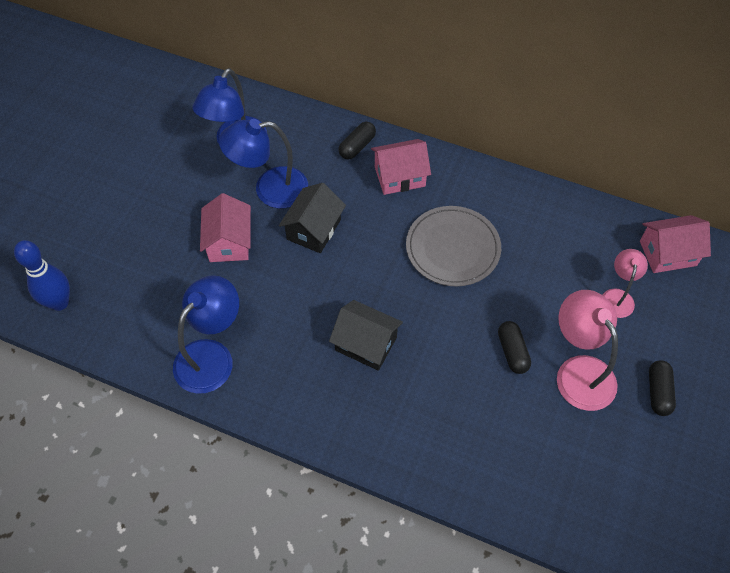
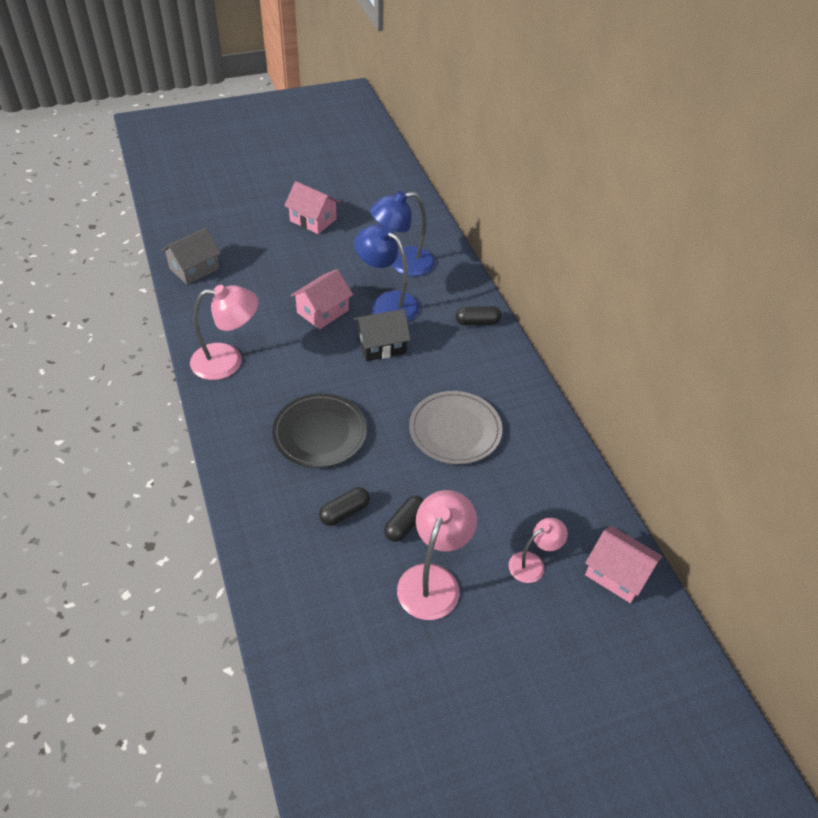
camera: 45 degrees right, 10 degrees down
(59, 302) = (194, 268): blue bowling pin -> grey house
(211, 356) = (228, 361): blue lamp -> pink lamp
(366, 344) = (320, 433): black house -> black plate
(399, 176) = (481, 360): pink house -> pink house (313, 220)
(658, 392) = (472, 650): black capsule -> black capsule (344, 512)

